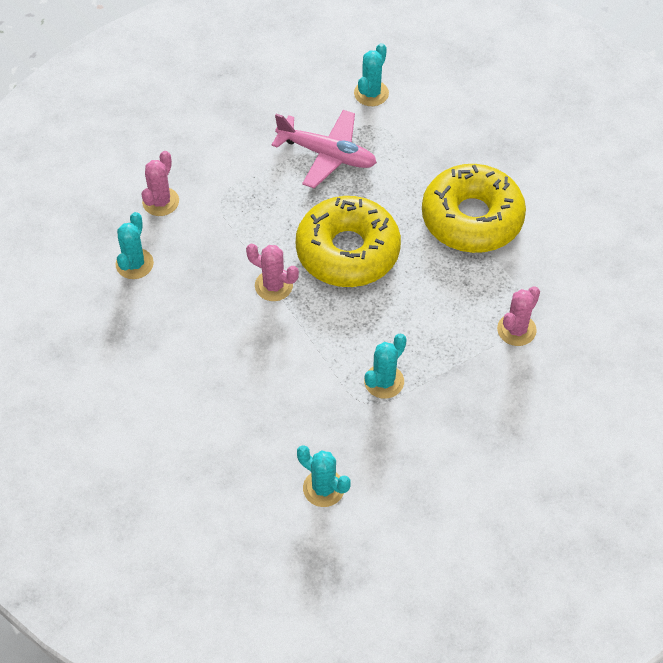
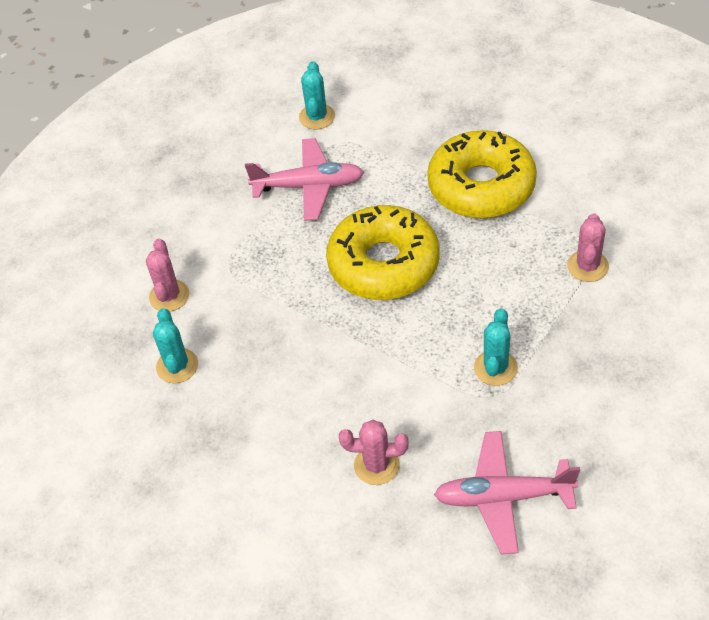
camera: 20 degrees left, 5 degrees down
(273, 285) = (331, 326): pink cactus -> pink cactus (376, 465)
(323, 488) = (503, 497): turquoise cactus -> pink plane

